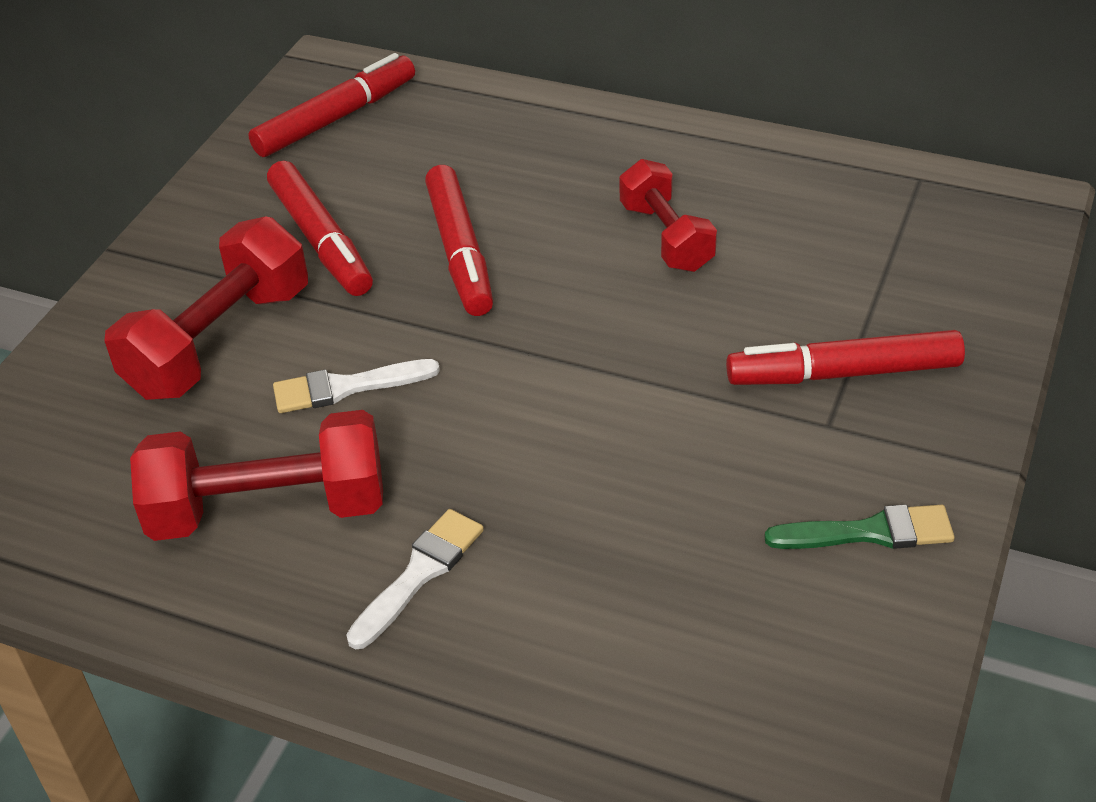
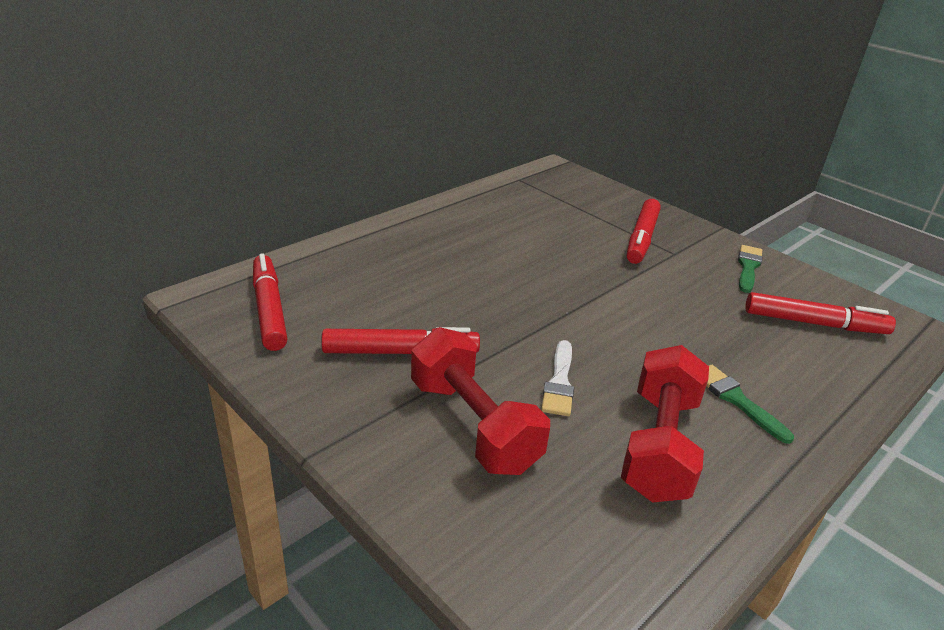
camera: 70 degrees left, 10 degrees down
(419, 573) = (737, 400): white brush -> green brush
(460, 252) = (462, 306): red marker -> red marker (814, 323)
(666, 237) = (506, 245): red dumbbell -> none

